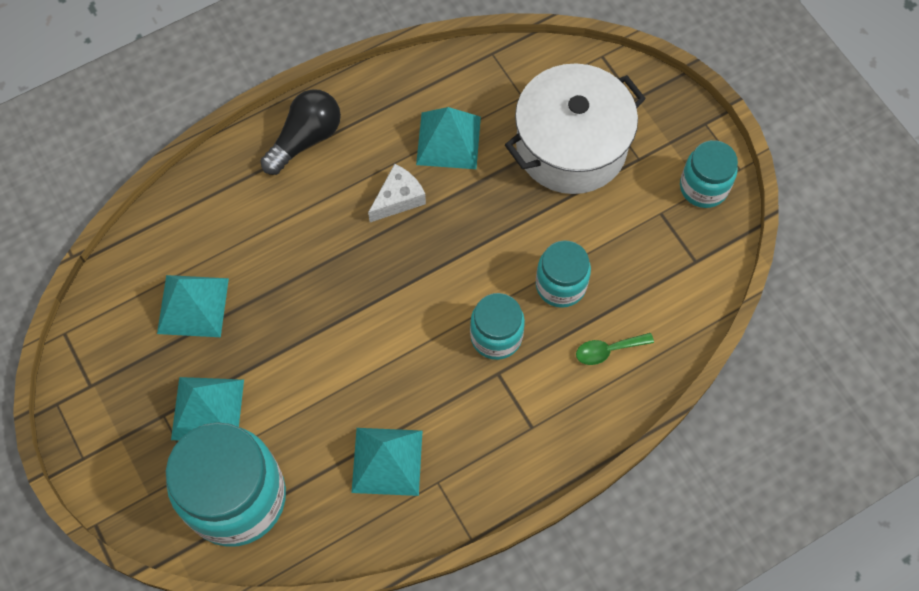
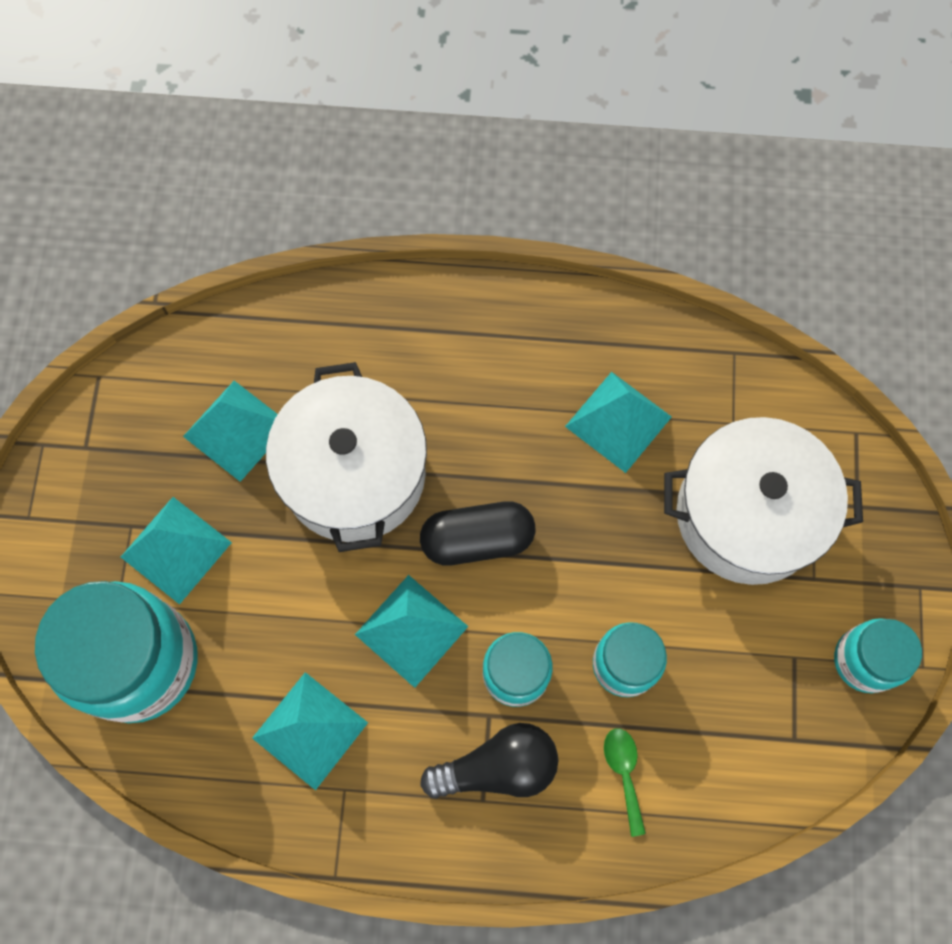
camera: 35 degrees right, 5 degrees up
(296, 282) = (354, 474): none -> white pot
(305, 139) = (470, 324): black light bulb -> black light bulb (498, 767)
(398, 199) = (520, 452): white cheese -> none
(408, 355) = (411, 630): none -> turquoise pyramid
(410, 270) = (477, 539): none -> black capsule
(607, 350) = (624, 773): green spoon -> green spoon turned 60 degrees clockwise

